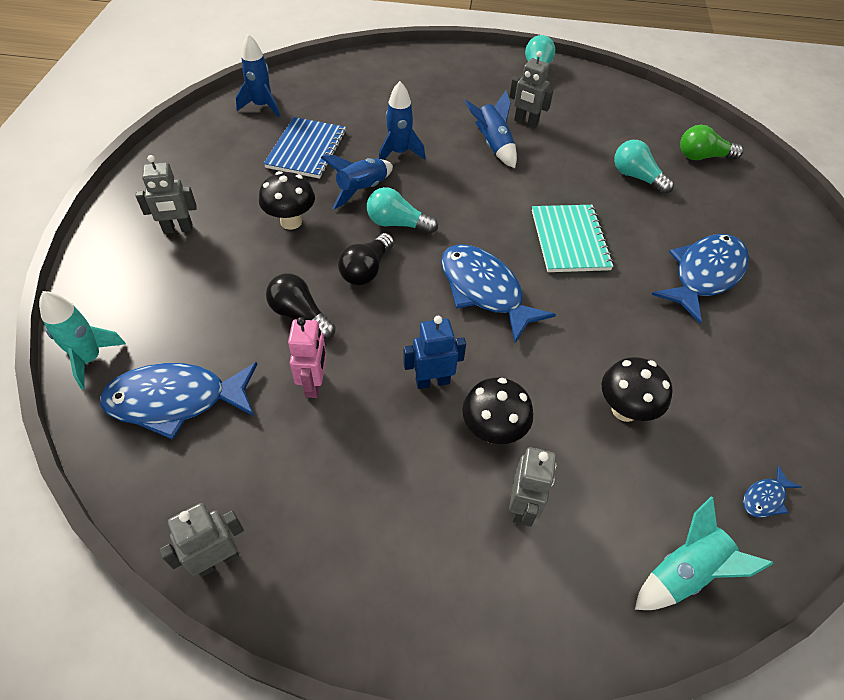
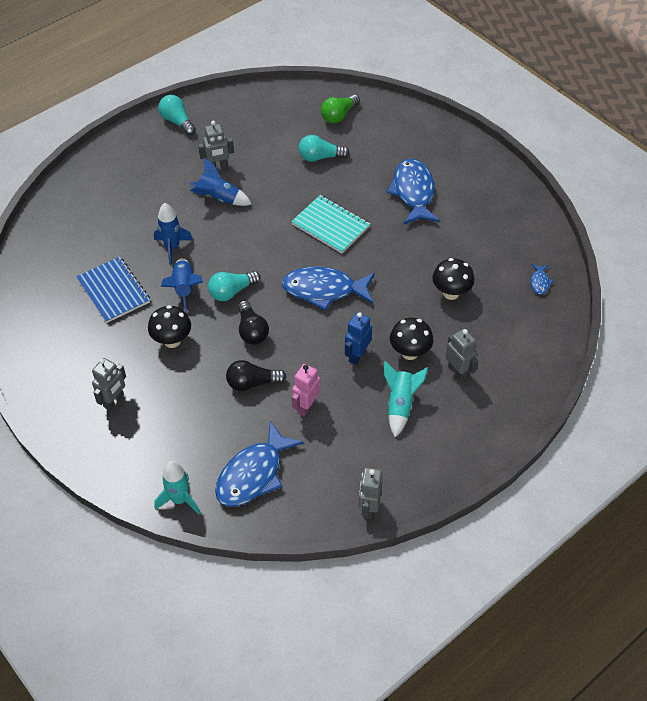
camera: 45 degrees left, 0 degrees up
(262, 106) = (38, 286): blue rocket -> none
(314, 384) = (306, 406): pink robot -> pink robot turned 105 degrees counterclockwise
(684, 572) = (540, 339): turquoise rocket -> turquoise rocket (400, 404)

